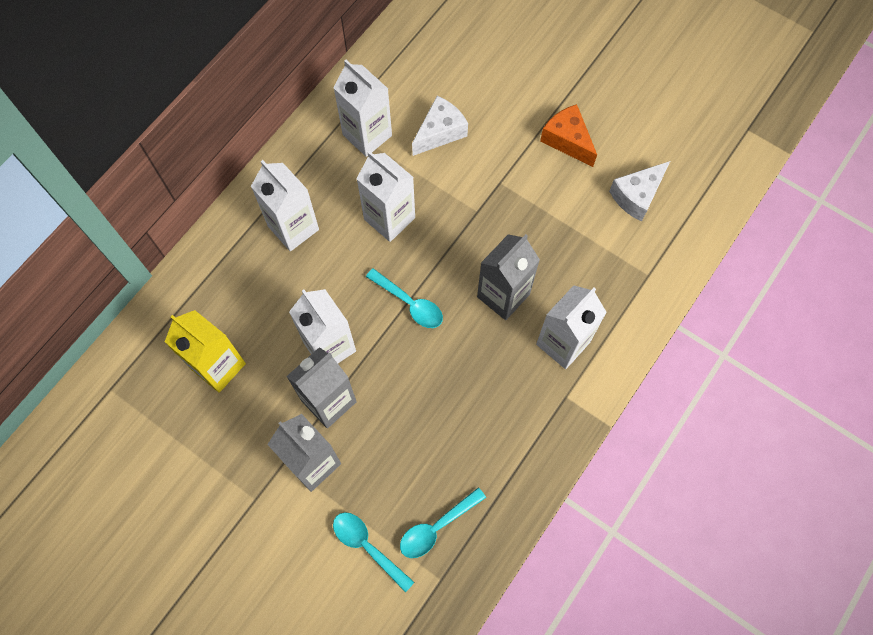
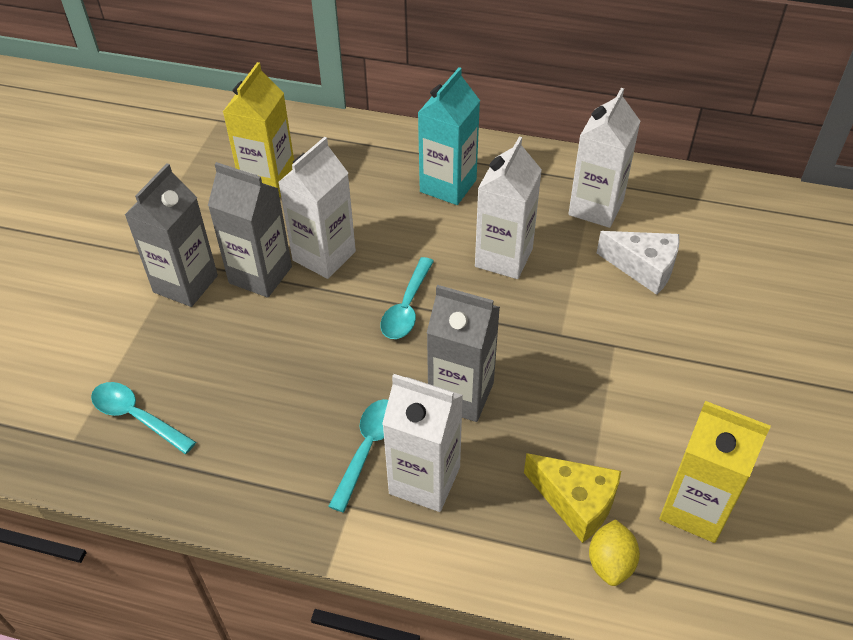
camera: 70 degrees right, 20 degrees down
(293, 228) = (448, 186): white carton -> turquoise carton
(367, 546) = (100, 359): turquoise spoon -> turquoise spoon (368, 448)
(567, 140) = (724, 399): orange cheese -> none
(610, 260) = (575, 502): none -> yellow cheese
(637, 196) = (695, 508): white cheese -> yellow carton
(656, 258) = (610, 563): none -> yellow lemon

